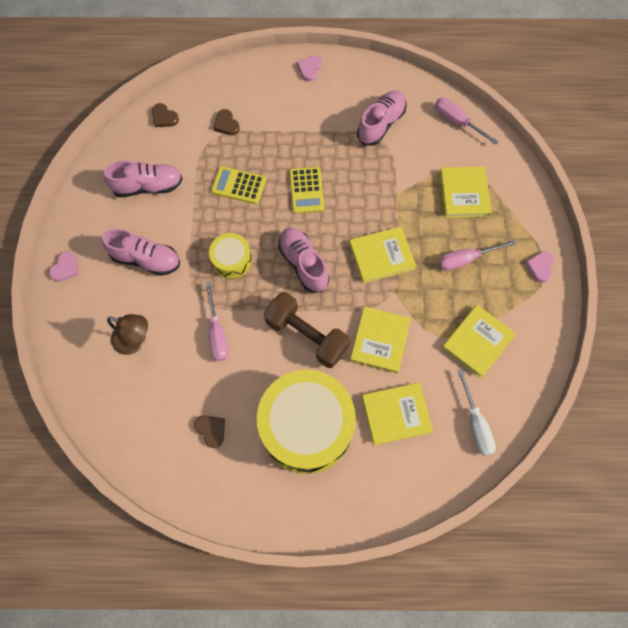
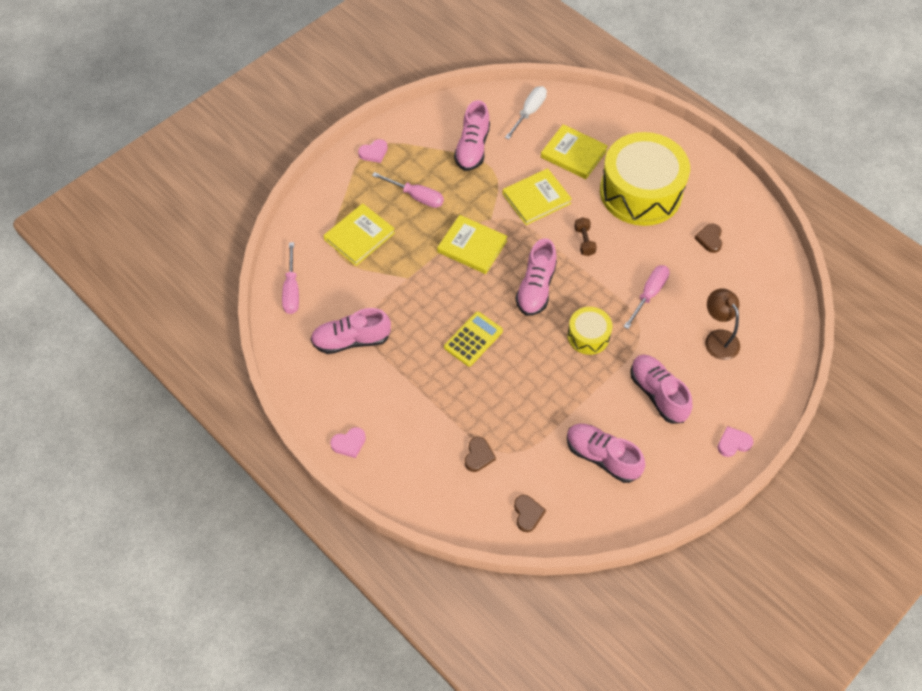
camera: 135 degrees left, 10 degrees down
(238, 185) = (523, 390): yellow calculator -> none
(306, 335) = (584, 241): brown dumbbell -> brown dumbbell, size x0.47
(477, 342) = (472, 148): yellow book -> pink shoe

